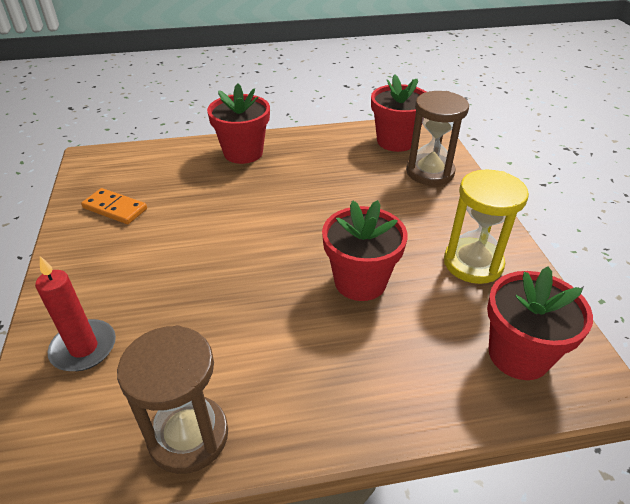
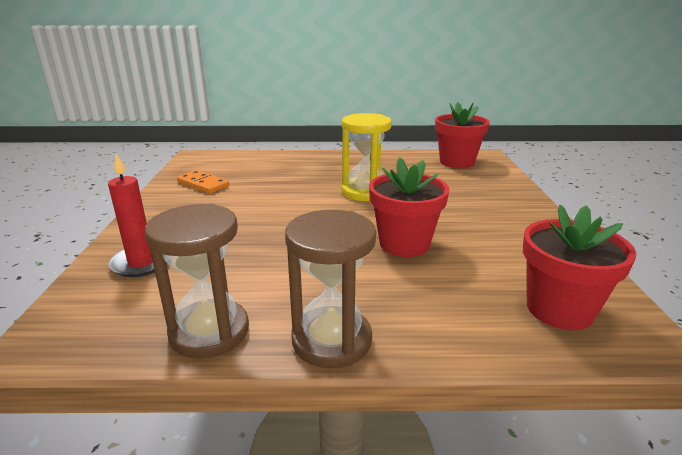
camera: 10 degrees right, 15 degrees down
(243, 153) = (320, 160): red flower pot -> none
(430, 172) = (485, 181): brown hourglass -> brown hourglass (331, 340)
(473, 263) = (518, 241): yellow hourglass -> yellow hourglass (364, 192)

